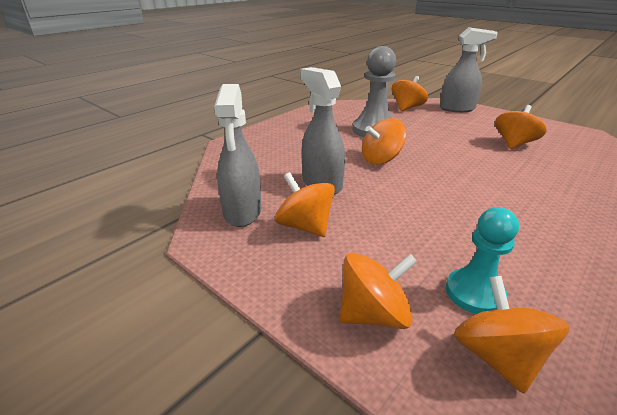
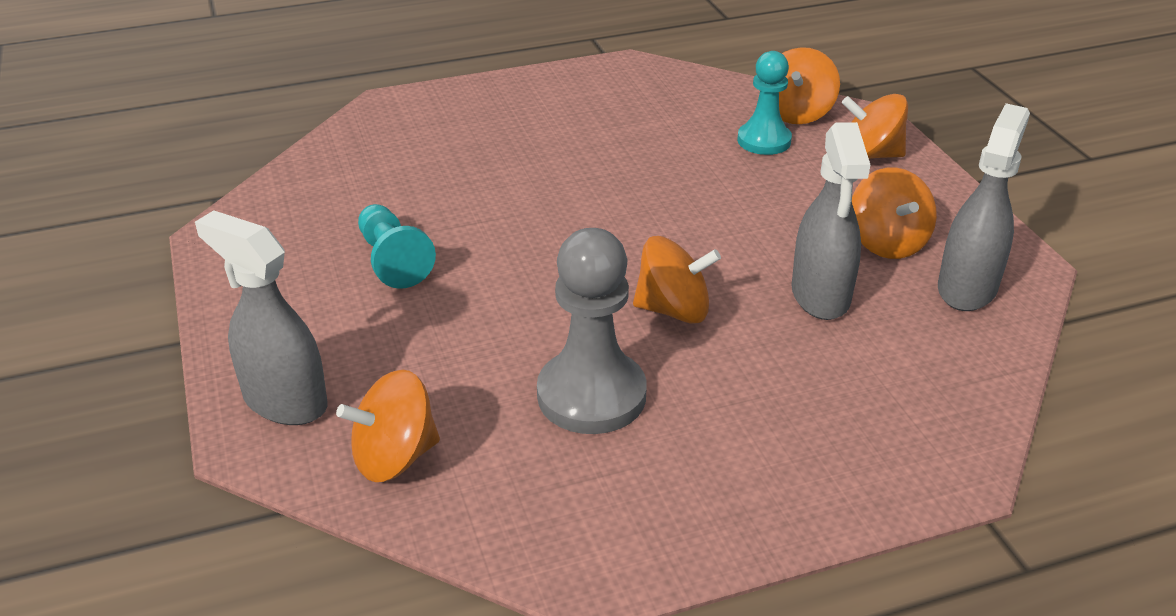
camera: 150 degrees left, 5 degrees up
(514, 144) = (393, 261): orange spinning top -> turquoise pawn

